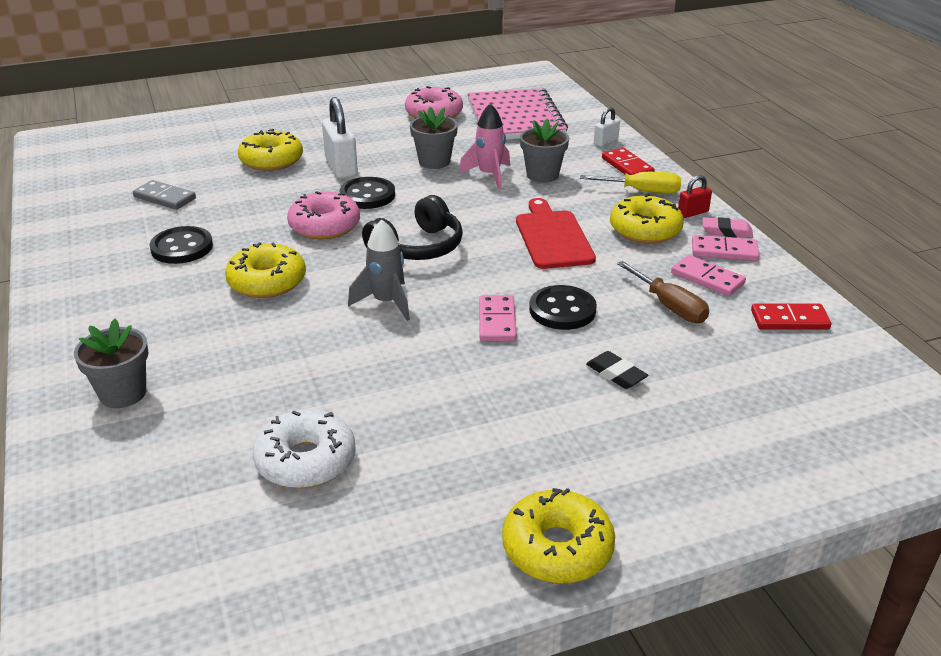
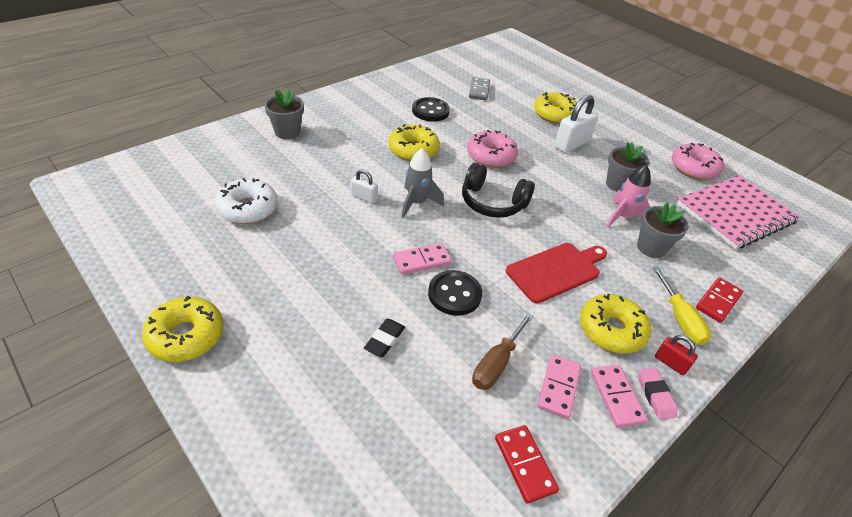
camera: 65 degrees right, 10 degrees up
(367, 195) = (543, 164): black button -> none
(605, 142) = (751, 279): white padlock -> white padlock (364, 197)

